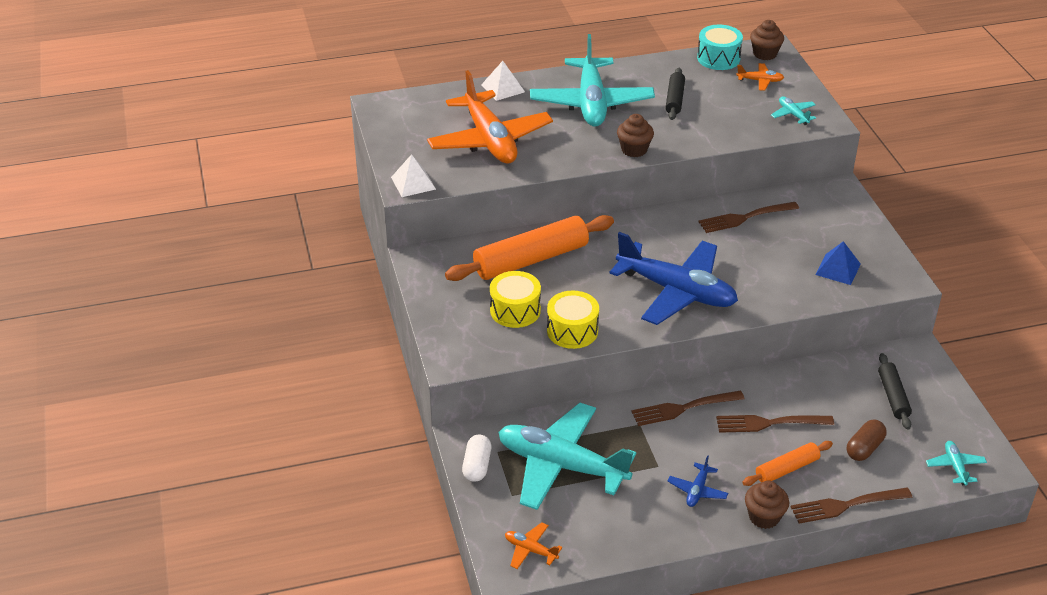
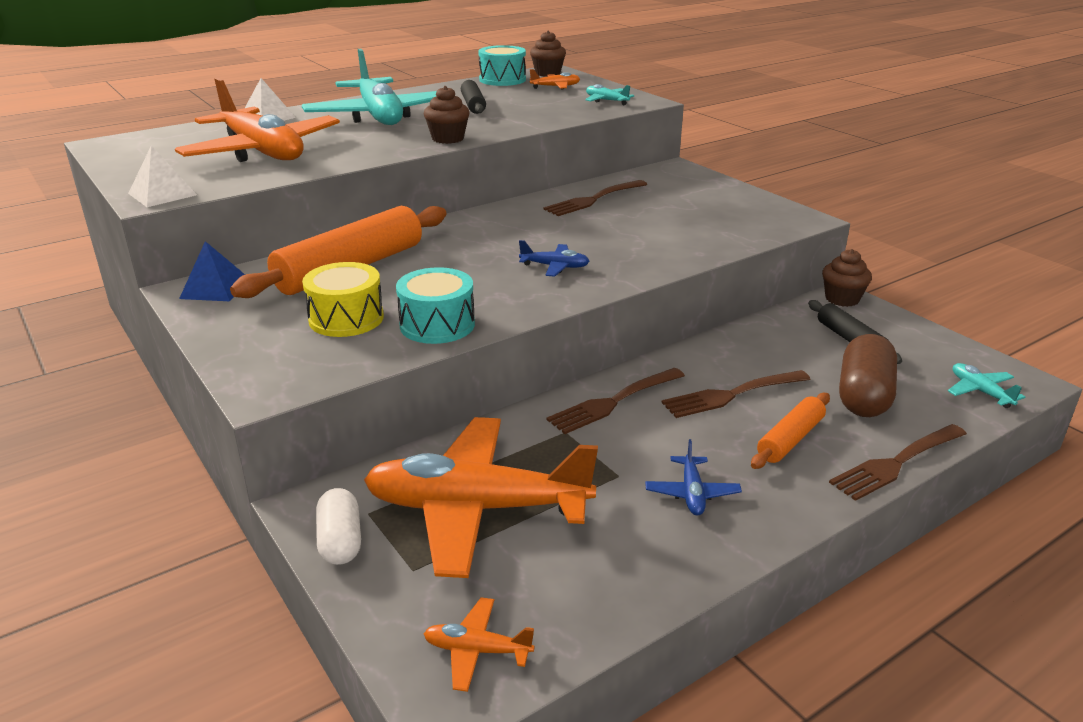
camera: 20 degrees left, 10 degrees down
(561, 465) = (477, 508): turquoise plane -> orange plane
(572, 331) = (437, 325): yellow drum -> turquoise drum
(676, 291) = (555, 267): blue plane -> blue plane, size x0.40
(764, 517) = (804, 504): brown cupcake -> brown cupcake (842, 299)
(838, 269) = (726, 221): blue pyramid -> blue pyramid (215, 288)
(864, 448) = (864, 396): brown capsule -> brown capsule, size x1.55

